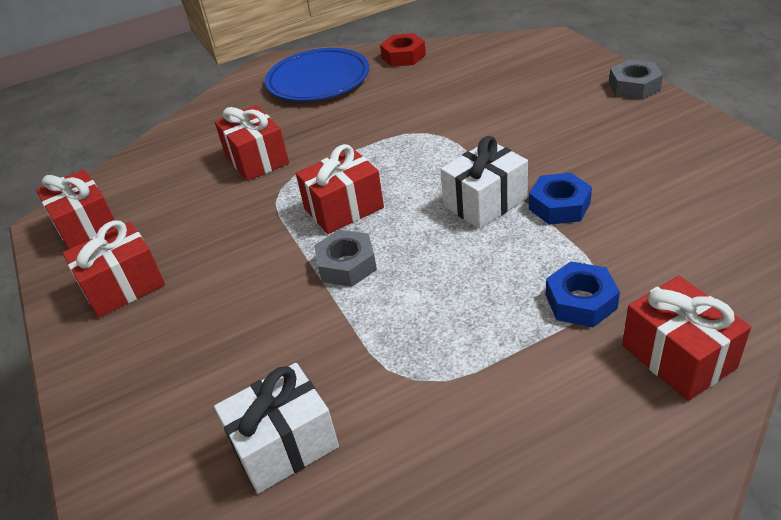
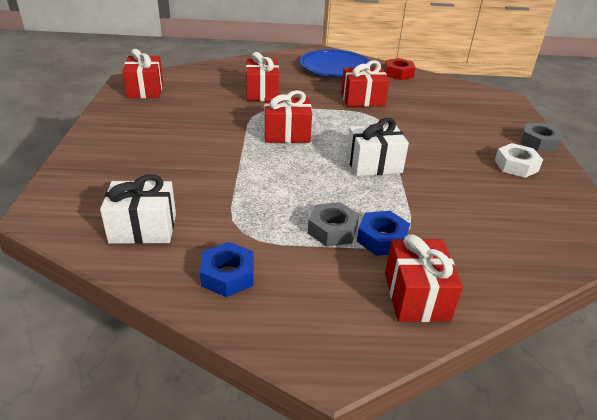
camera: 20 degrees right, 5 degrees down
(123, 286) = (137, 122): red gift -> red gift (362, 100)
(346, 265) = (260, 161): grey nut -> grey nut (332, 230)
(559, 206) = (419, 185): blue nut -> blue nut (228, 275)
(636, 129) = (516, 166): none -> white nut

